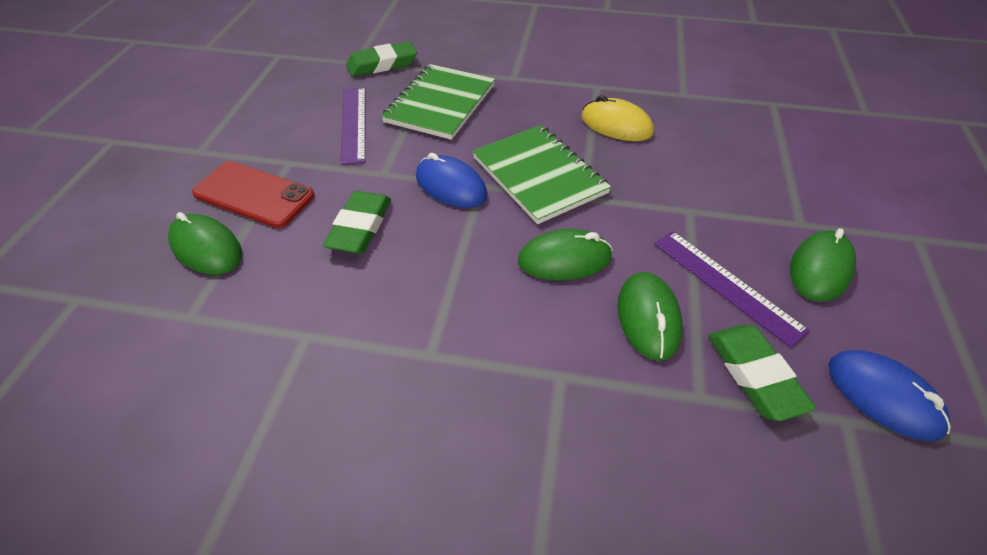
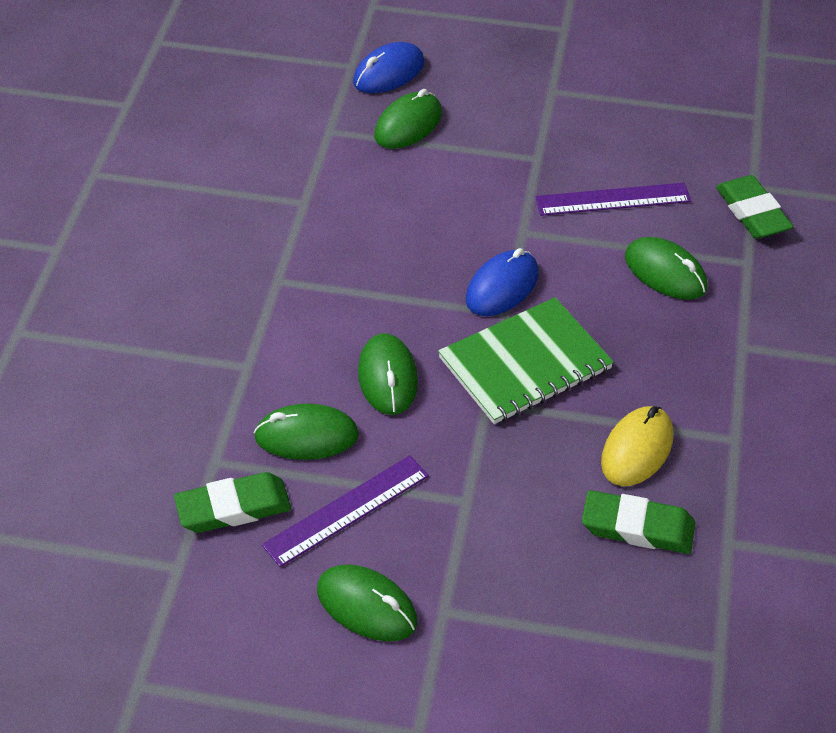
camera: 90 degrees right, 0 degrees up
(254, 194) = (483, 141): red phone -> none
(360, 227) = (436, 221): green eraser -> green eraser (637, 527)
(440, 103) = (665, 272): green notebook -> green mouse
(883, 397) = (198, 605): blue mouse -> blue mouse (389, 73)

